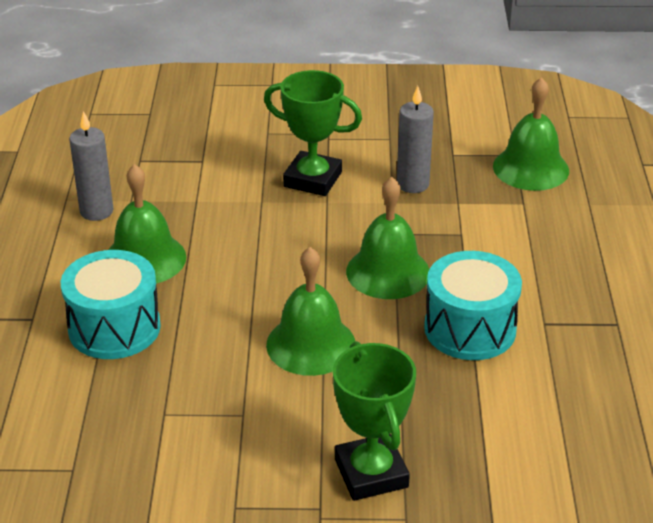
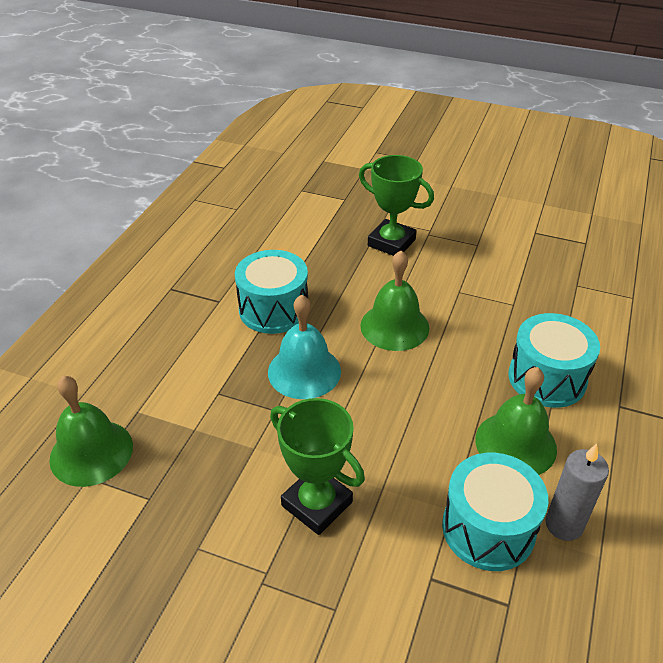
camera: 160 degrees left, 5 degrees up
(162, 195) = (488, 528): none -> turquoise drum
(371, 473) = (391, 242): green trophy -> green trophy turned 60 degrees counterclockwise
(388, 272) = (304, 371): green bell -> turquoise bell
(412, 184) = (220, 465): grey candle -> none

